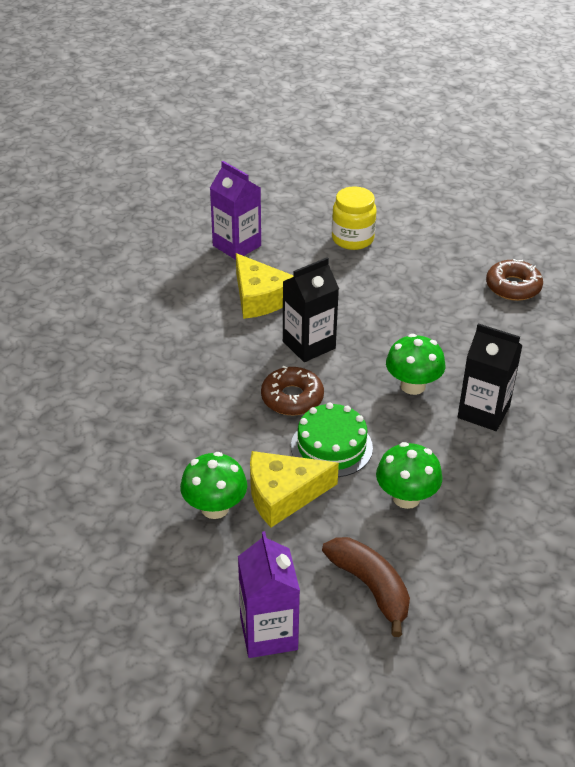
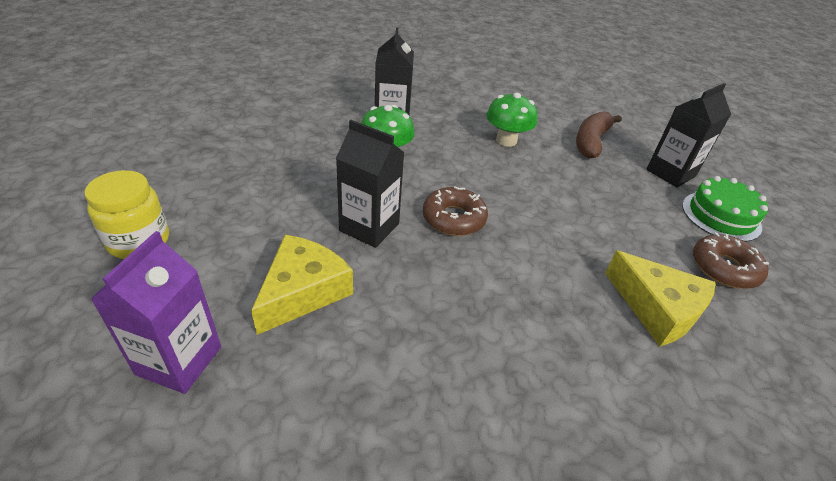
camera: 120 degrees left, 0 degrees up
(215, 508) = (614, 228): green mushroom -> none
(268, 633) = (670, 173): purple carton -> black carton
(283, 495) = (562, 195): yellow cheese -> yellow cheese (657, 308)
(331, 447) = (491, 182): green cake -> green cake (721, 216)
(513, 287) = (211, 124): brown donut -> brown donut (724, 268)

